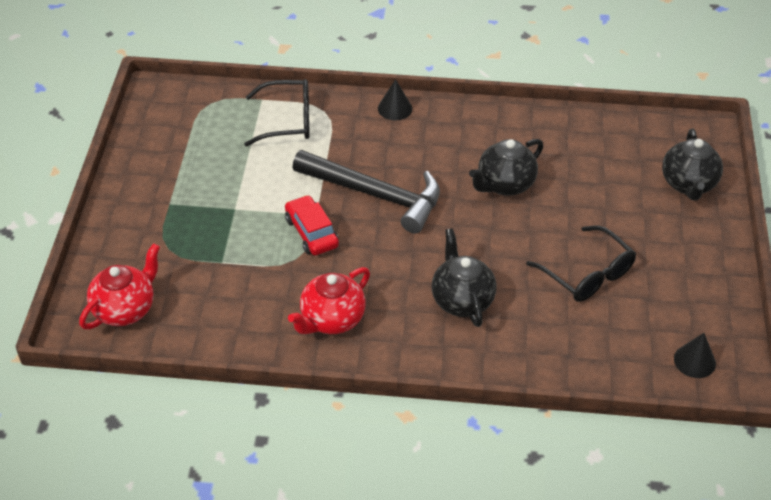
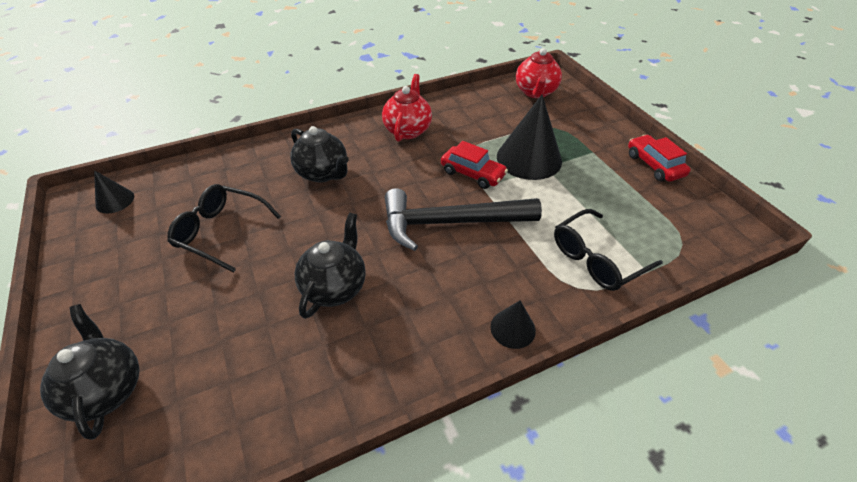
camera: 150 degrees right, 0 degrees up
(134, 166) = (654, 165): none -> red car
(239, 224) = (529, 158): none -> black cone

